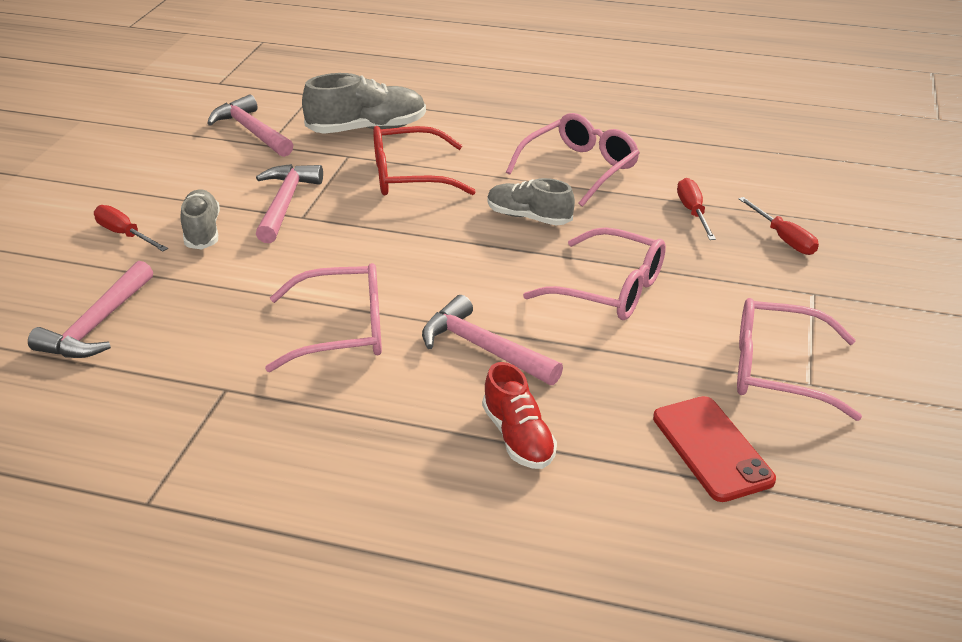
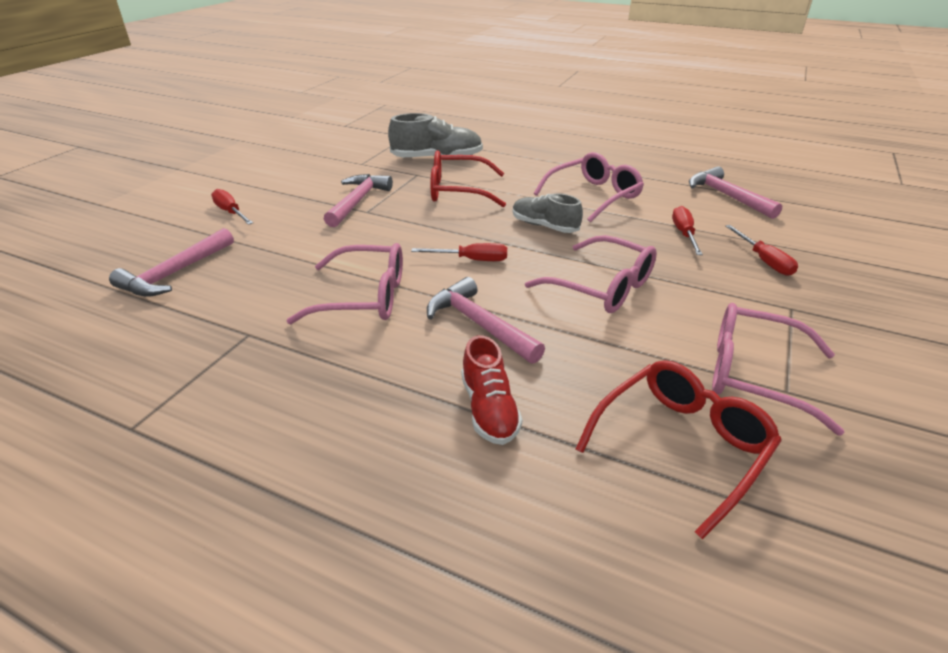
camera: 10 degrees right, 0 degrees up
(202, 231) = (288, 215): grey shoe -> none
(251, 131) = (353, 155): pink hammer -> pink hammer (726, 196)
(453, 271) = (472, 260): none -> red screwdriver
(712, 448) = (681, 445): red phone -> red glasses

